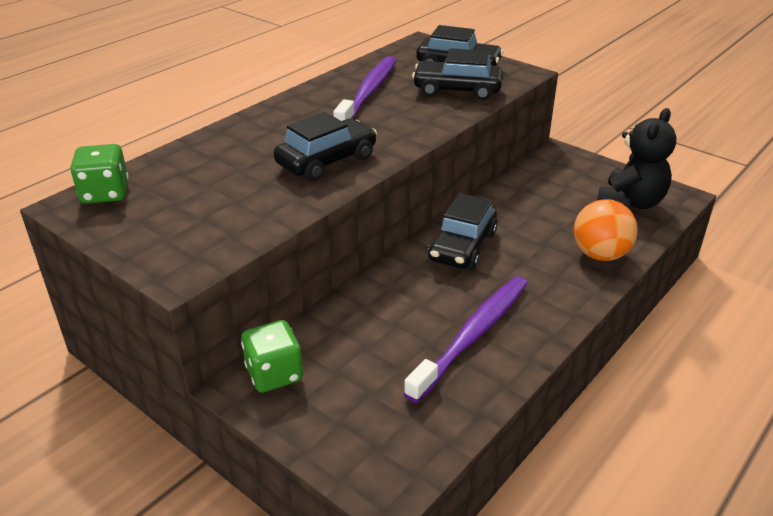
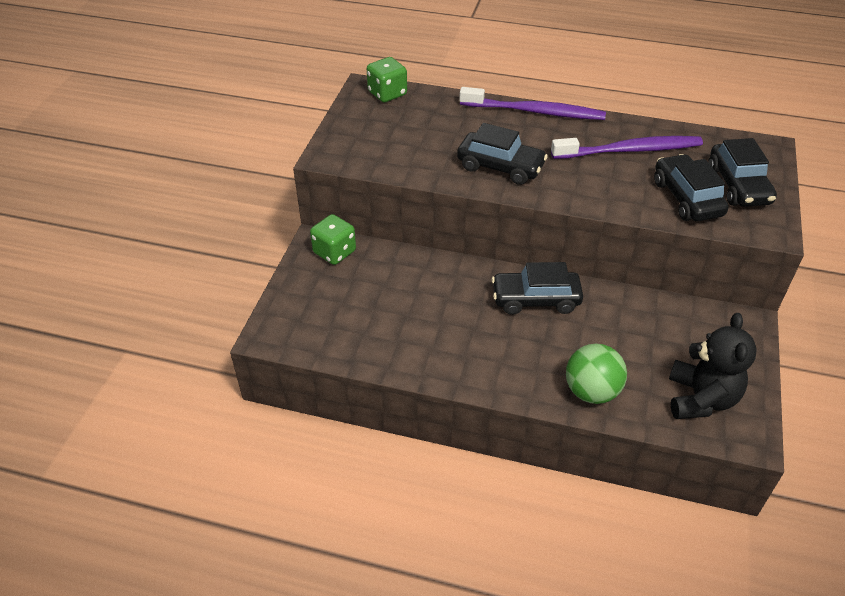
camera: 65 degrees right, 10 degrees up
(473, 335) = (430, 336): purple toothbrush -> purple toothbrush (535, 112)
(600, 254) = (591, 391): orange ball -> green ball
(630, 203) = (700, 398): black teddy bear -> black teddy bear turned 90 degrees counterclockwise

